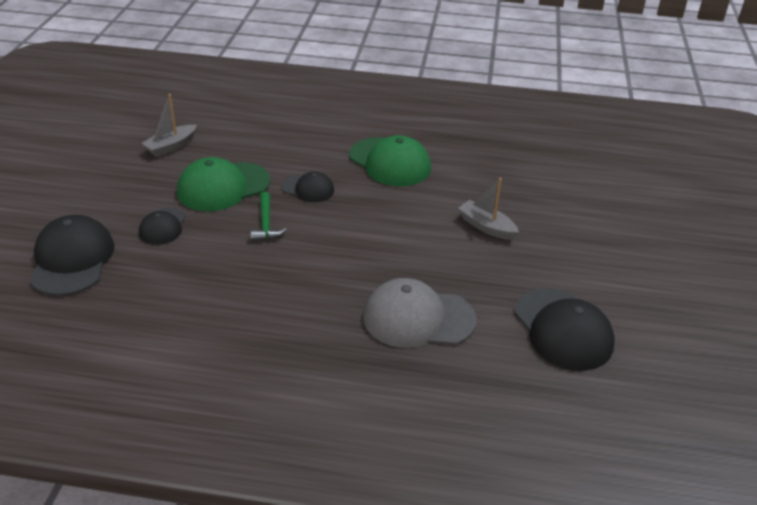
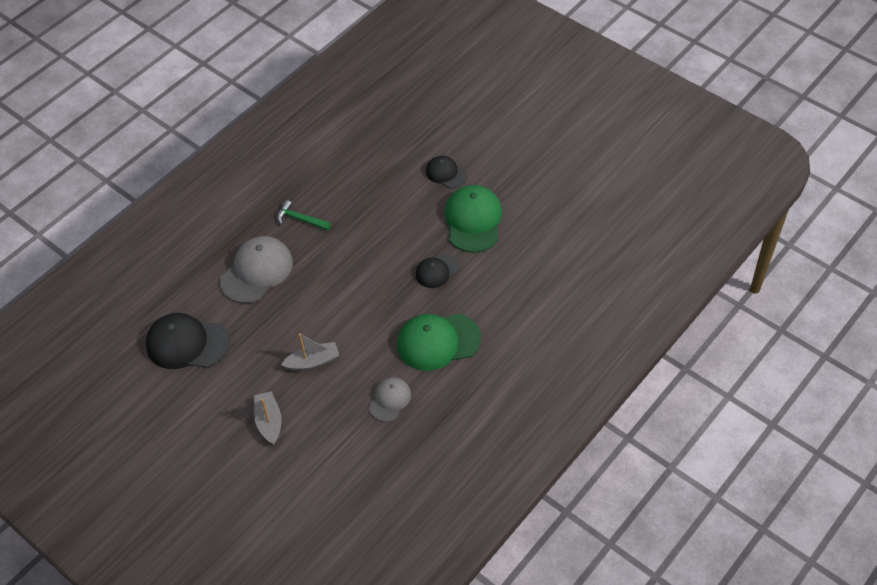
camera: 125 degrees right, 15 degrees up
(72, 260) = (440, 122): black cap -> none
(171, 146) = (553, 206): grey boat -> grey boat (269, 421)
(266, 223) = (410, 230): green hammer -> green hammer (300, 219)
(475, 168) = (390, 400): none -> grey cap

